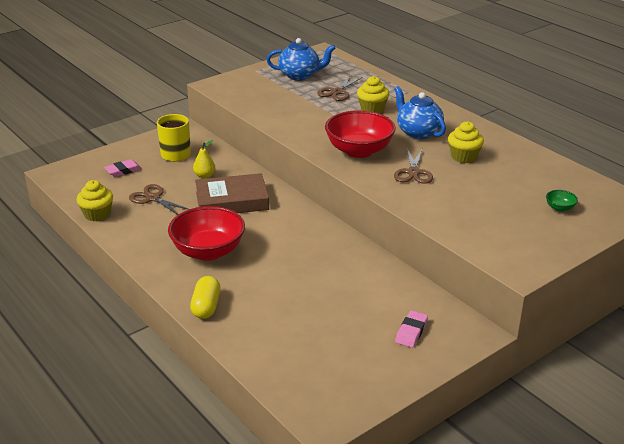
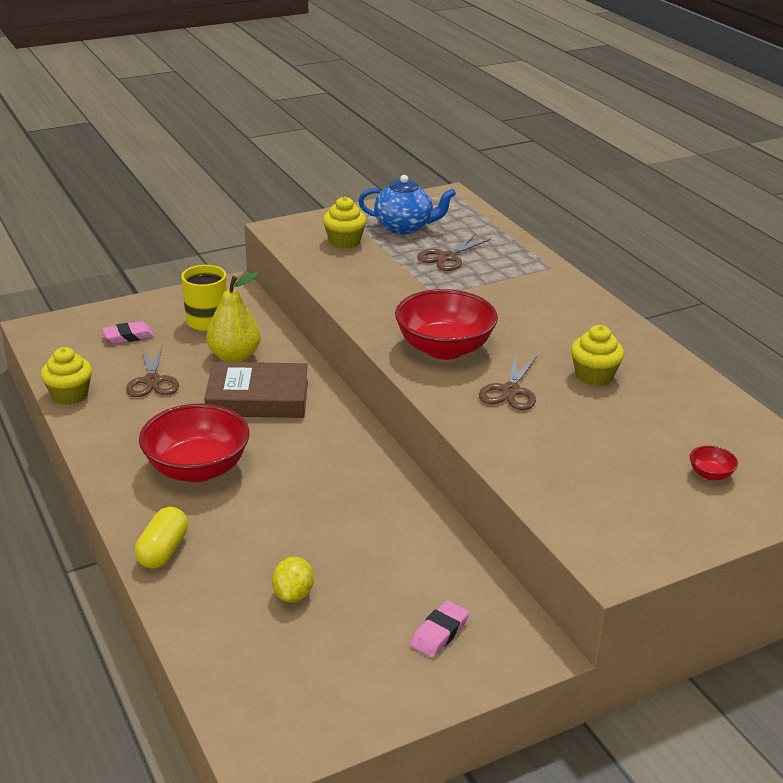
camera: 10 degrees right, 0 degrees up
(153, 198) = (152, 381): brown scissors -> brown scissors turned 150 degrees counterclockwise
(204, 176) = (234, 357): yellow pear -> yellow pear, size x1.71
(306, 322) = (293, 594): none -> yellow lemon
(372, 109) = (487, 288): yellow cupcake -> yellow cupcake (344, 241)
(418, 132) = (540, 330): blue teapot -> none
(559, 208) = (710, 474): green bowl -> red bowl

